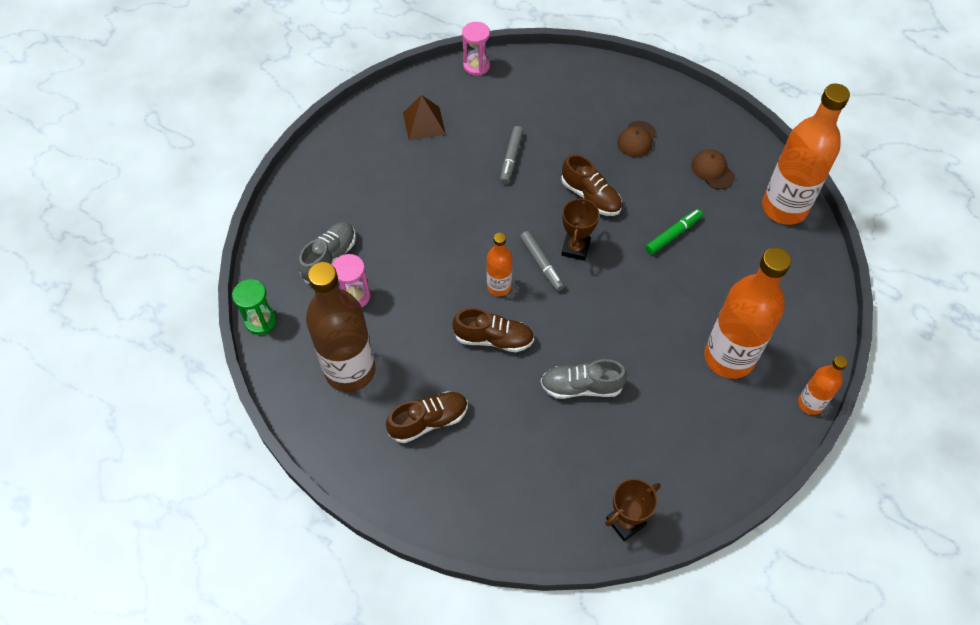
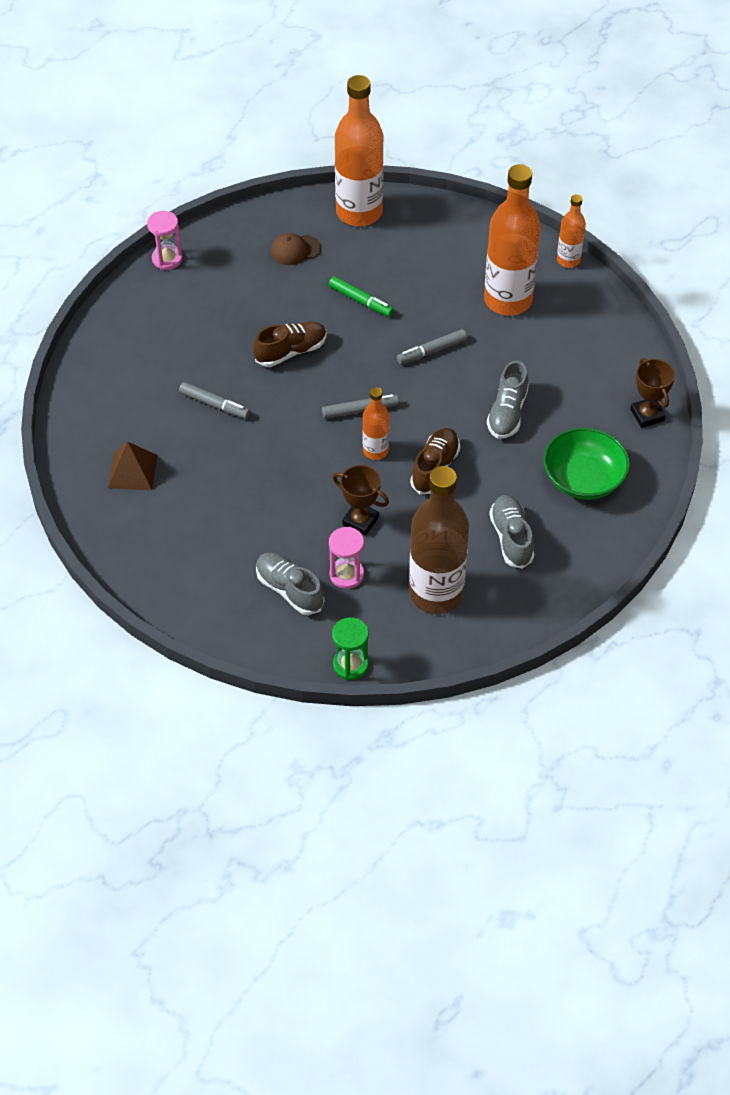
camera: 75 degrees left, 5 degrees down
(429, 421) = (511, 538): brown shoe -> grey shoe
(476, 66) = (67, 406): pink hourglass -> pink hourglass (167, 259)
(520, 473) = (583, 479): none -> green bowl
(575, 248) = (350, 379): brown trophy -> brown trophy (360, 521)
(634, 305) = (431, 351): none -> grey marker
(637, 139) = (231, 296): brown cap -> none
(673, 235) = (361, 301): green marker -> green marker turned 150 degrees clockwise

